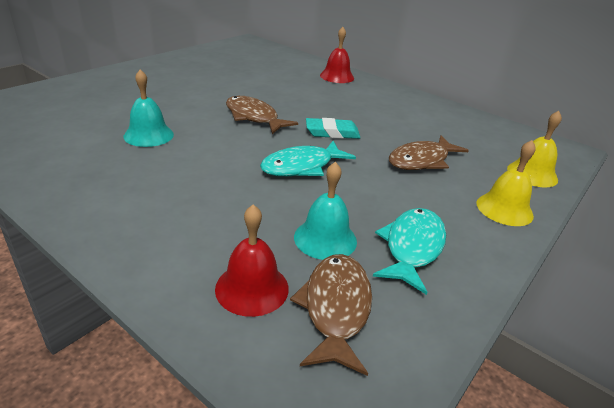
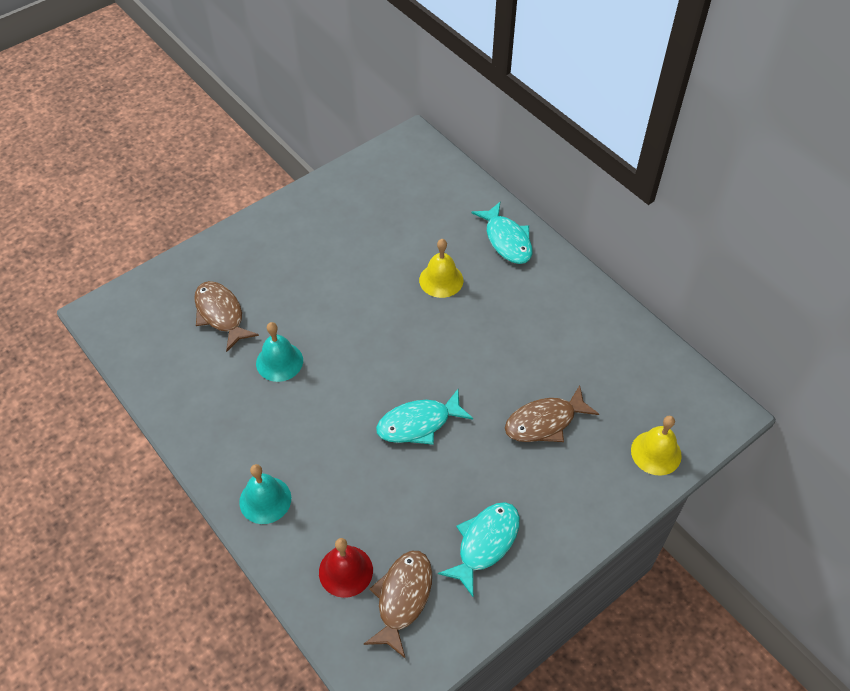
camera: 15 degrees right, 20 degrees up
(254, 117) = (388, 332): brown fish -> brown fish (221, 314)
(325, 238) = (414, 525): turquoise bell -> turquoise bell (265, 500)
(332, 133) = (465, 366): turquoise eraser -> none
(337, 76) = (507, 240): red bell -> turquoise fish
(504, 209) = (595, 503): yellow bell -> yellow bell (441, 280)

